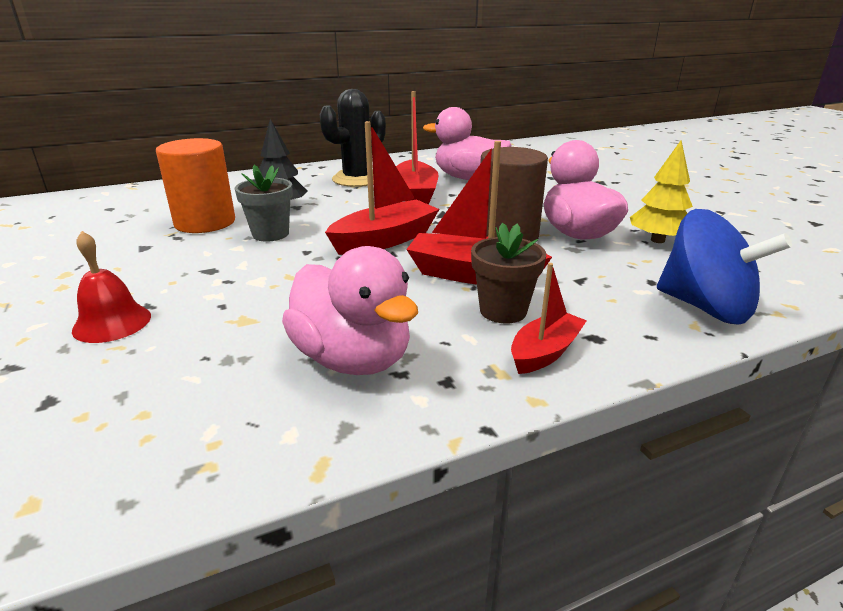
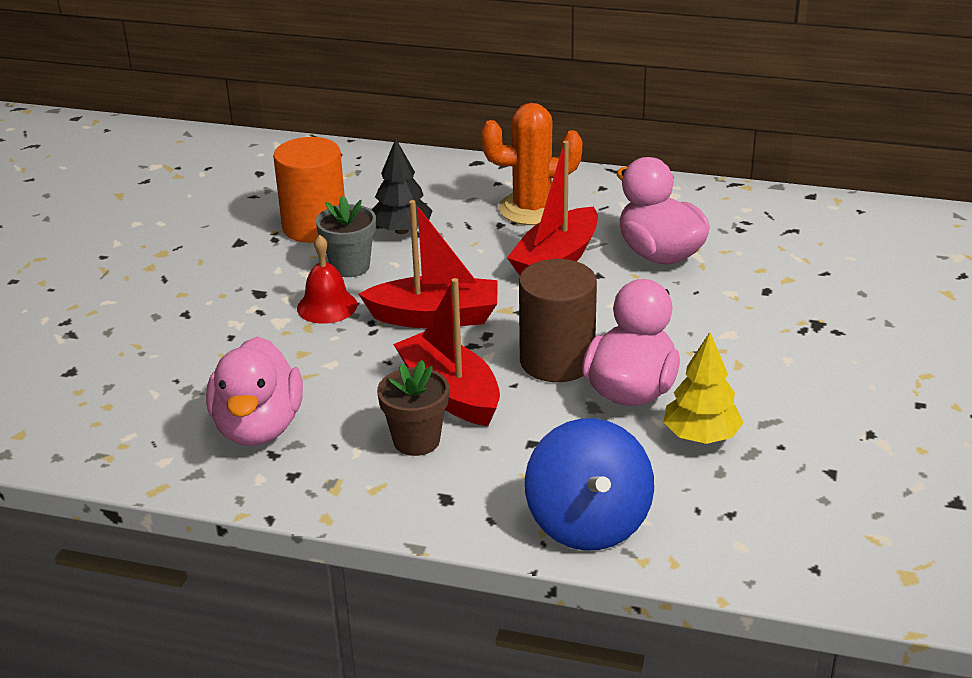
camera: 40 degrees right, 5 degrees up
(112, 323) = (151, 321): red bell -> red bell (327, 306)
(357, 179) = (532, 209): black cactus -> orange cactus
(545, 352) = (388, 490): red boat -> none

